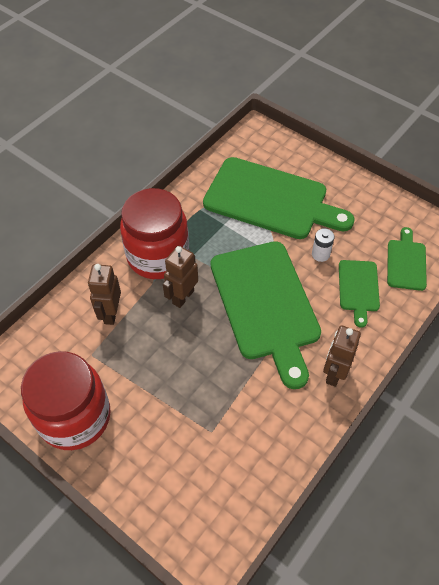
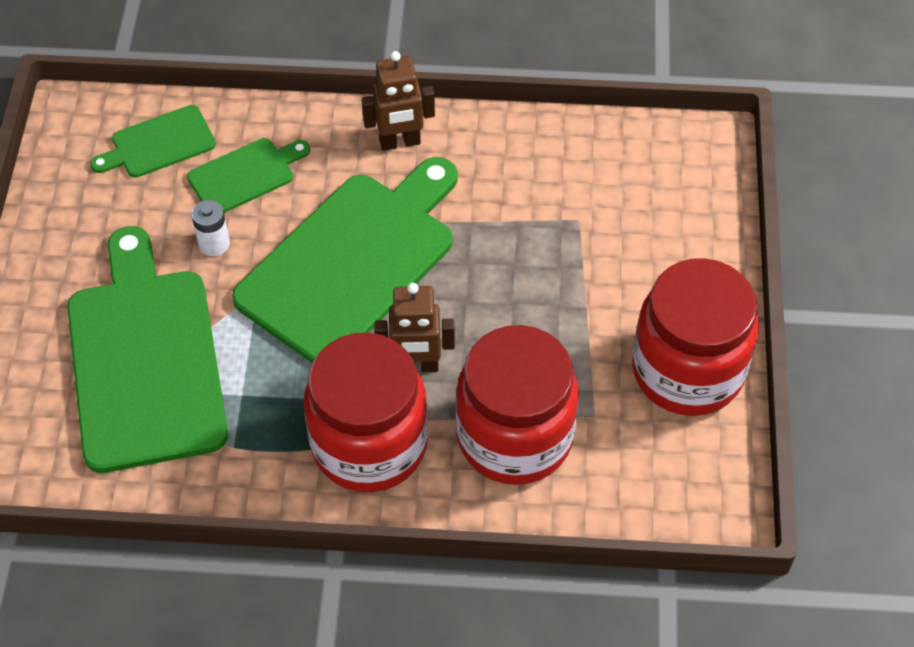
camera: 125 degrees left, 0 degrees up
(110, 313) = (514, 437): brown robot -> red jar

